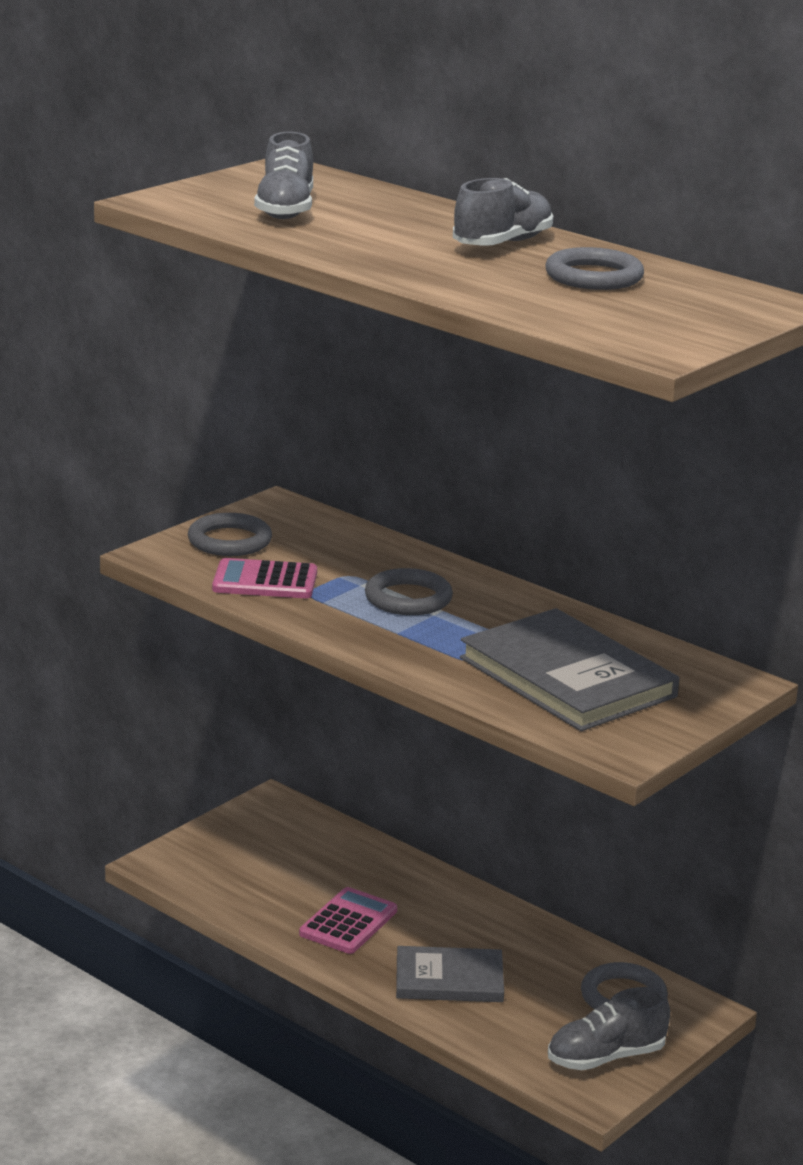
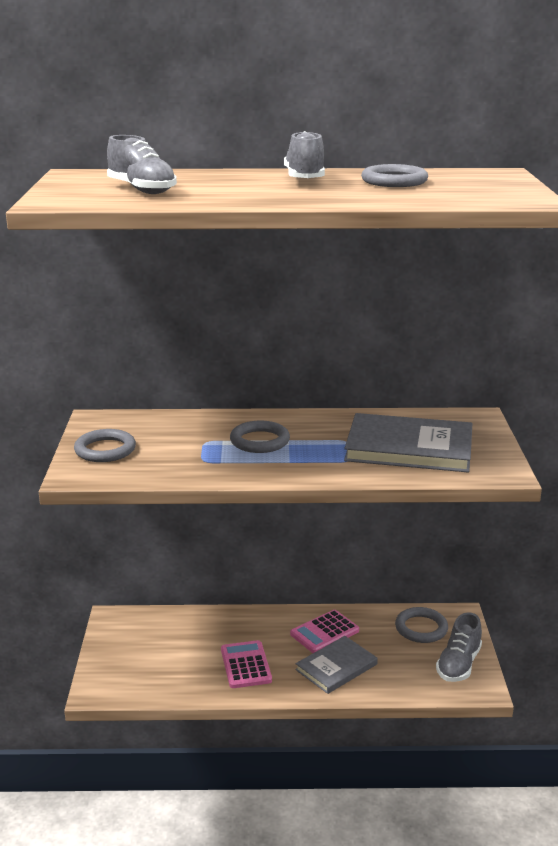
camera: 40 degrees left, 0 degrees up
(265, 581) = (167, 464): pink calculator -> pink calculator (324, 632)

